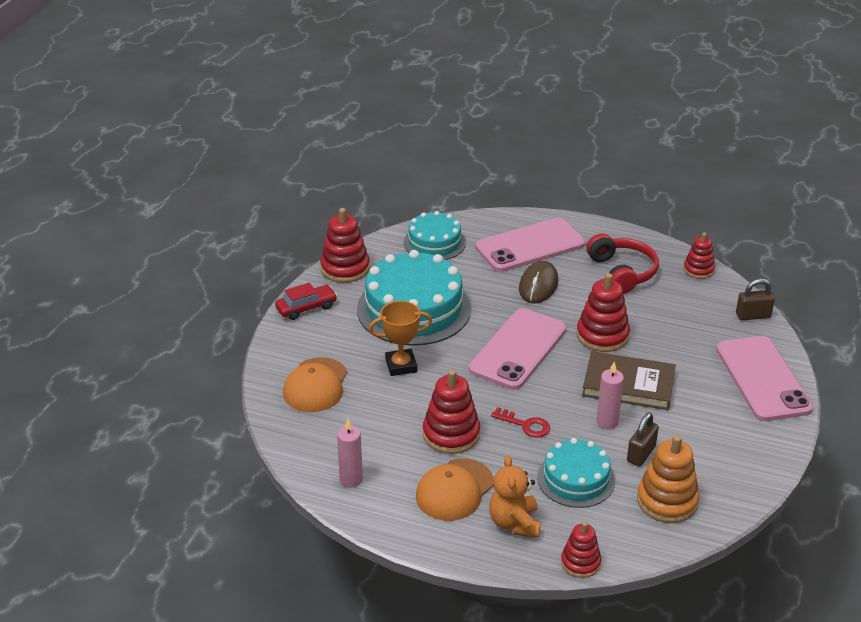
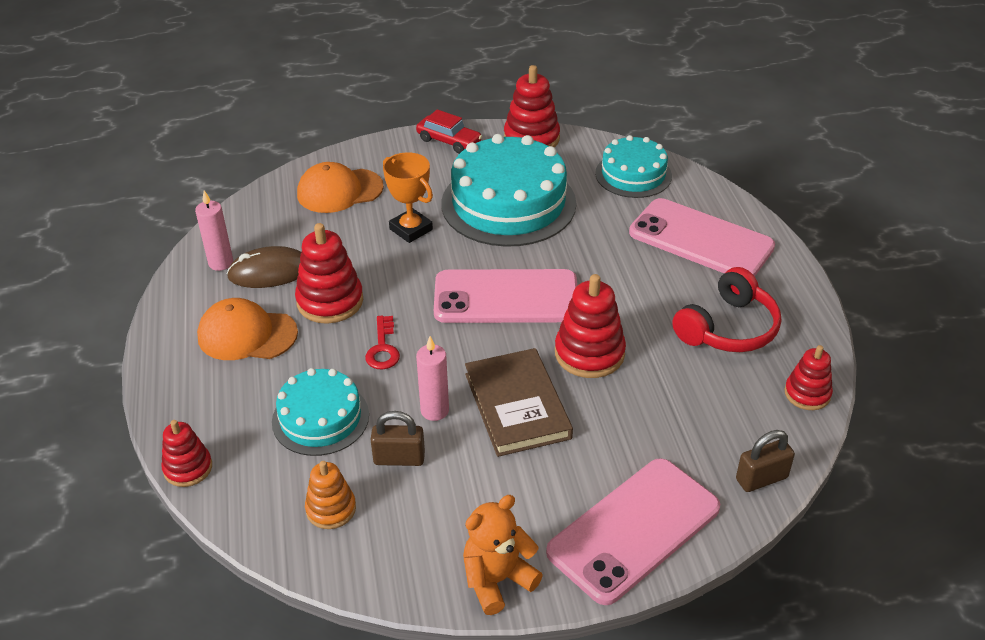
camera: 60 degrees right, 5 degrees up
(514, 523) = (222, 395): orange teddy bear -> orange teddy bear (497, 580)
(538, 285) = (634, 272): brown mouse -> brown mouse (269, 272)
(667, 501) = (331, 509): orange stacking toy -> orange stacking toy, size x0.62
(753, 316) = (761, 478): brown padlock -> brown padlock turned 75 degrees counterclockwise

